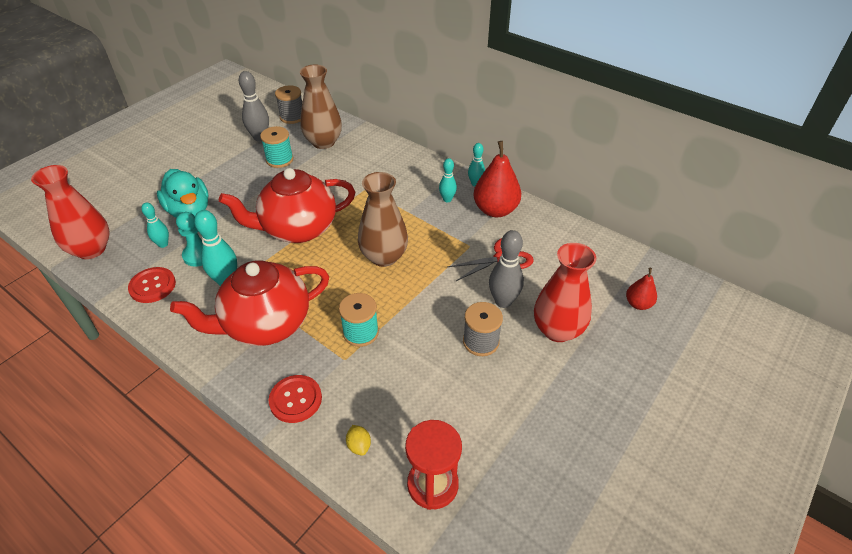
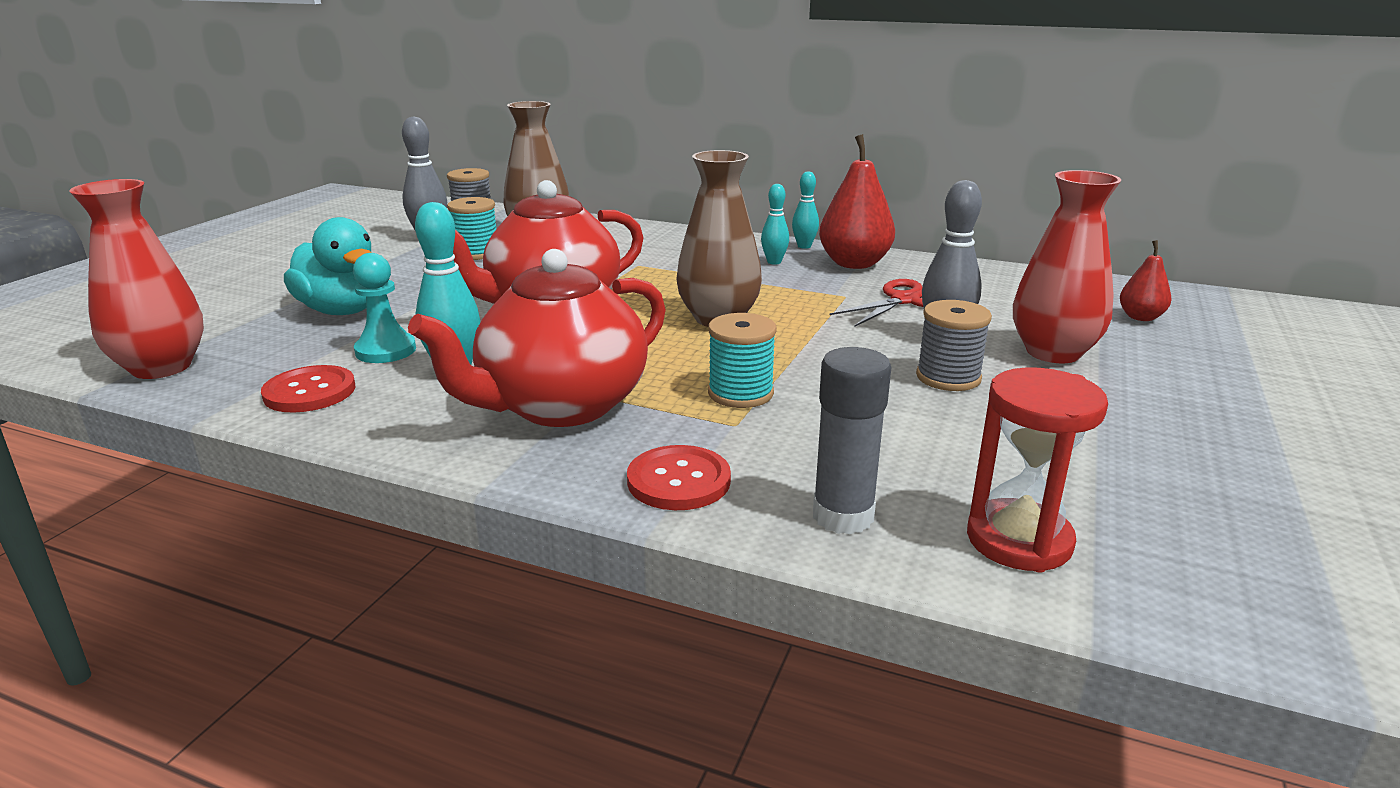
camera: 15 degrees left, 20 degrees down
(163, 244) = (308, 347): turquoise bowling pin -> none
(359, 445) = (843, 516): yellow lemon -> grey glue stick

